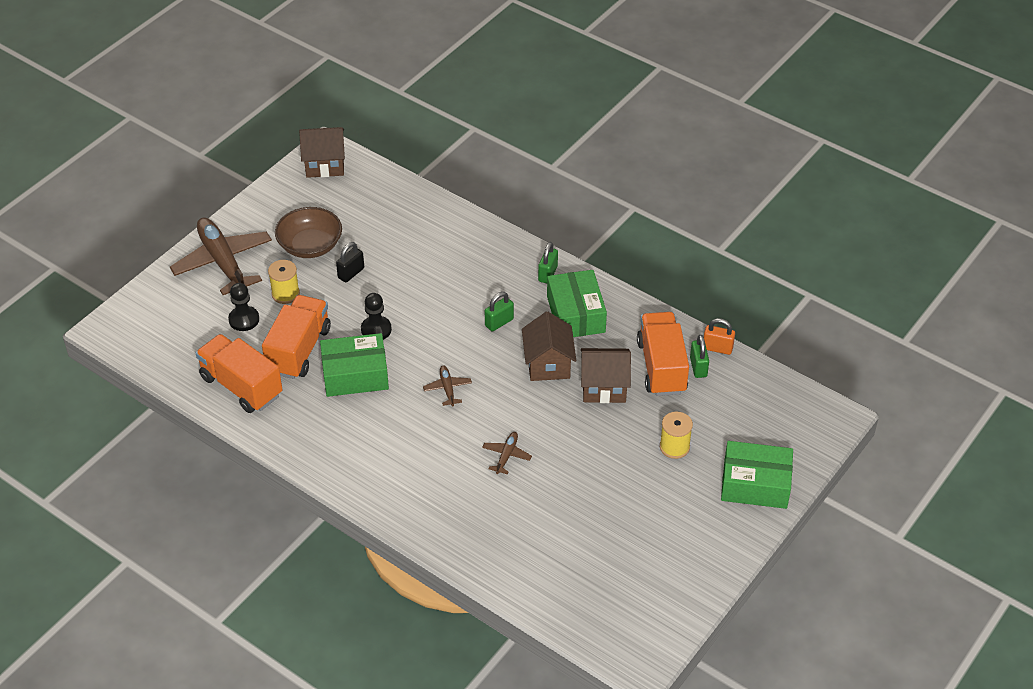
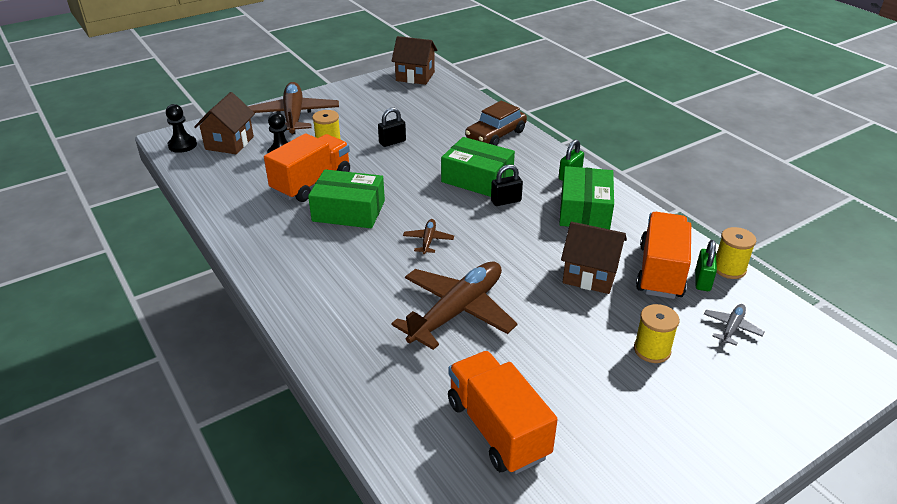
camera: 20 degrees right, 10 degrees down
(241, 386) = (243, 197): orange truck -> orange truck (497, 429)
(310, 245) = (370, 119): brown bowl -> none
(376, 329) = (389, 183): black pawn -> black pawn (182, 145)
(453, 235) = (496, 135): none -> brown car
(499, 322) = (506, 201): green padlock -> black padlock
(506, 455) = (457, 311): brown plane -> brown plane, size x2.28
(548, 364) = (539, 243): brown house -> brown house (229, 143)
(717, 348) = (729, 269): orange padlock -> yellow spool
(731, 408) = (731, 328): none -> grey plane
(755, 484) = (745, 416): green box -> green box (477, 178)

